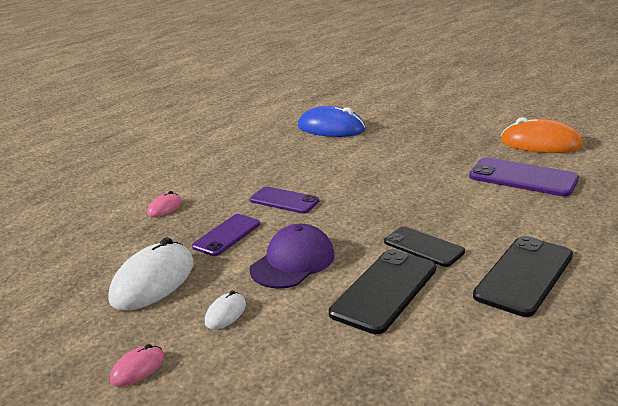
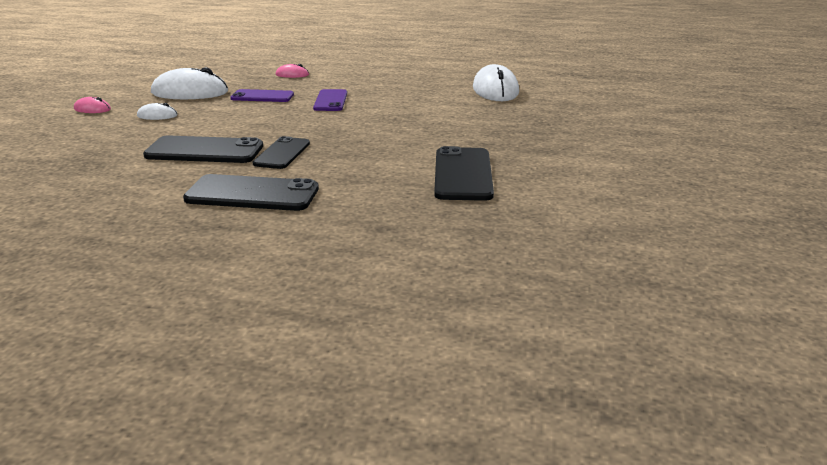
camera: 60 degrees right, 0 degrees up
(293, 262) = (233, 119): purple cap -> none
(331, 128) = (495, 90): blue mouse -> white mouse
(523, 178) = (463, 174): purple phone -> black phone
(540, 143) = (571, 174): orange mouse -> none

